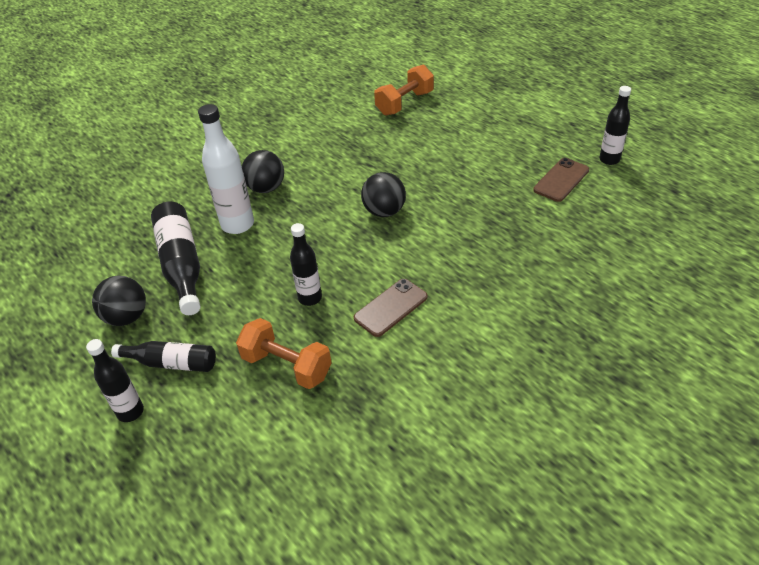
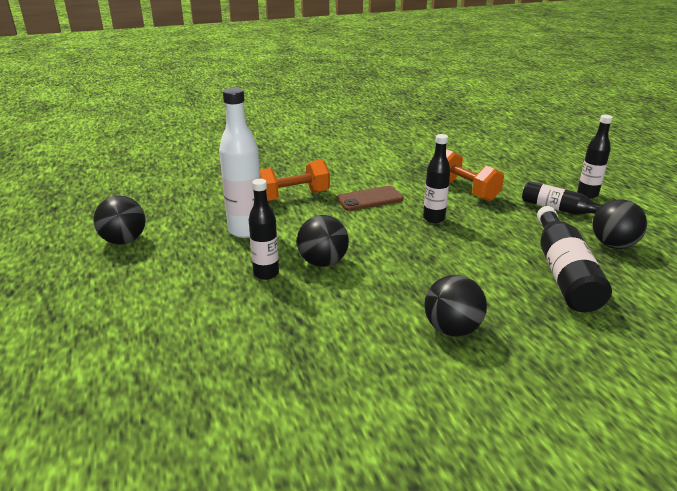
camera: 160 degrees left, 15 degrees down
(237, 224) = (497, 295): white bottle -> white bottle (246, 230)
(405, 103) = (157, 411): orange dumbbell -> orange dumbbell (293, 196)
(561, 180) = (124, 241): brown phone -> black ball
(609, 159) = (52, 244): black bottle -> black bottle (266, 273)

